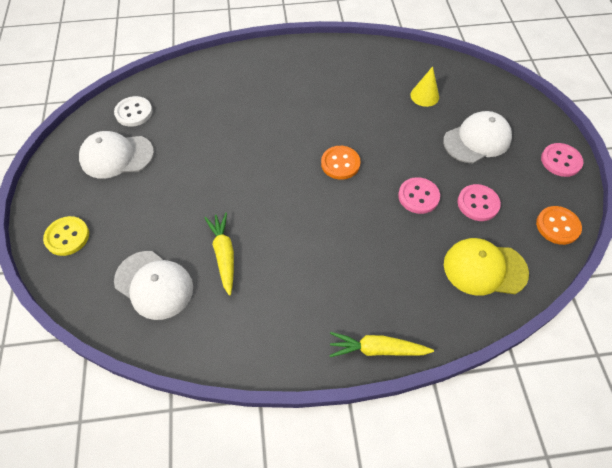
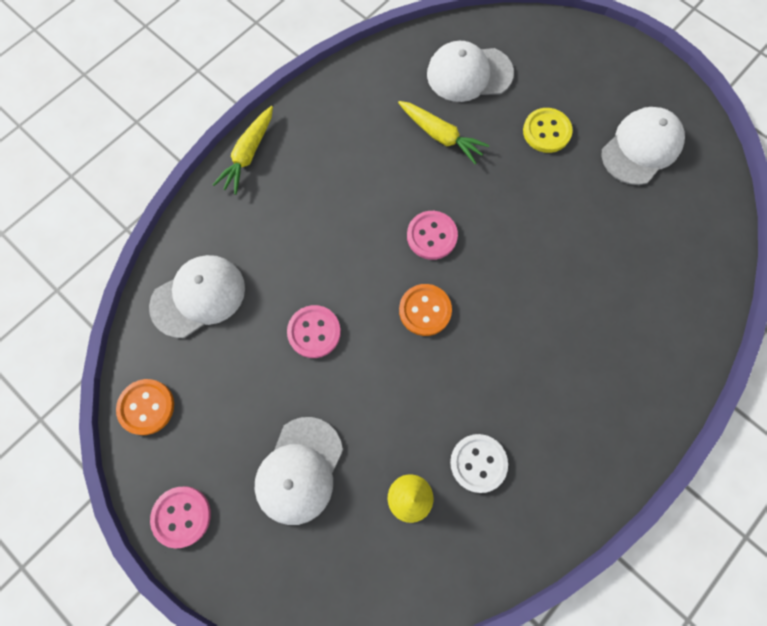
camera: 140 degrees right, 15 degrees up
(67, 237) = (581, 55): yellow button -> yellow button (546, 131)
(134, 112) = (690, 204): white button -> white button (478, 463)
(377, 349) = (248, 155): yellow carrot -> yellow carrot turned 150 degrees clockwise
(478, 203) = (246, 371): pink button -> pink button (431, 236)
(484, 268) = (198, 297): yellow cap -> white cap

